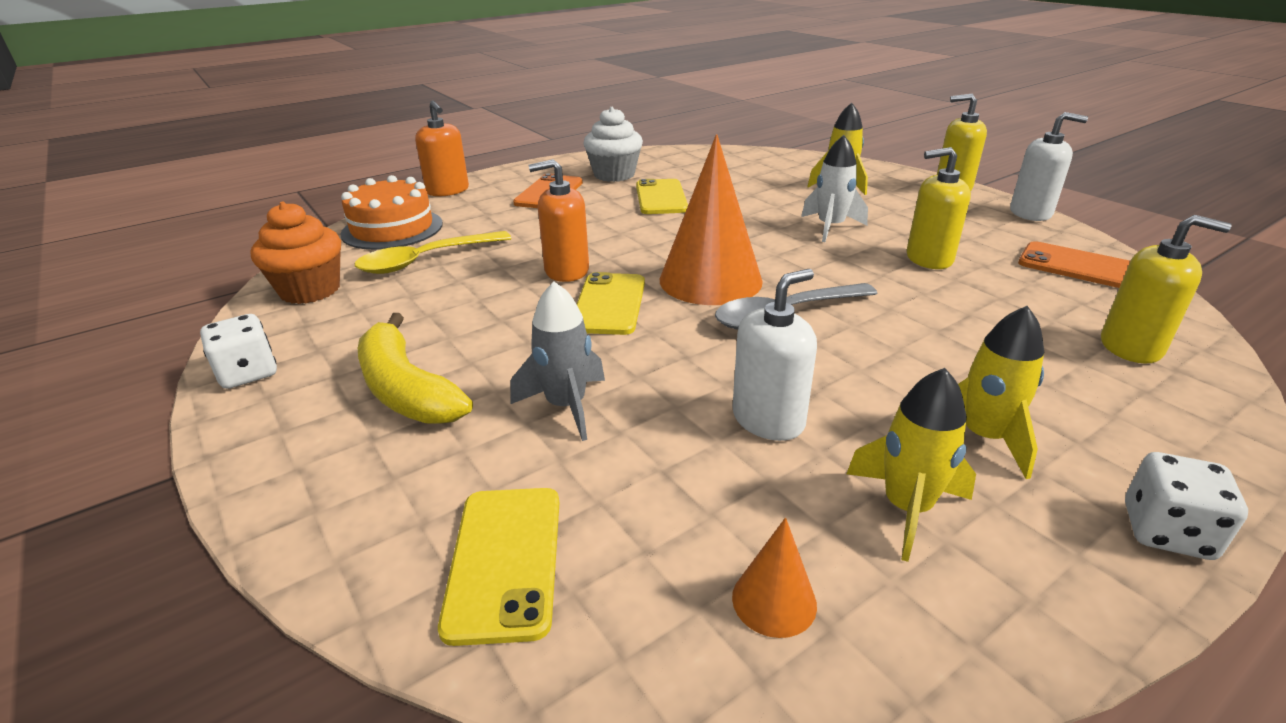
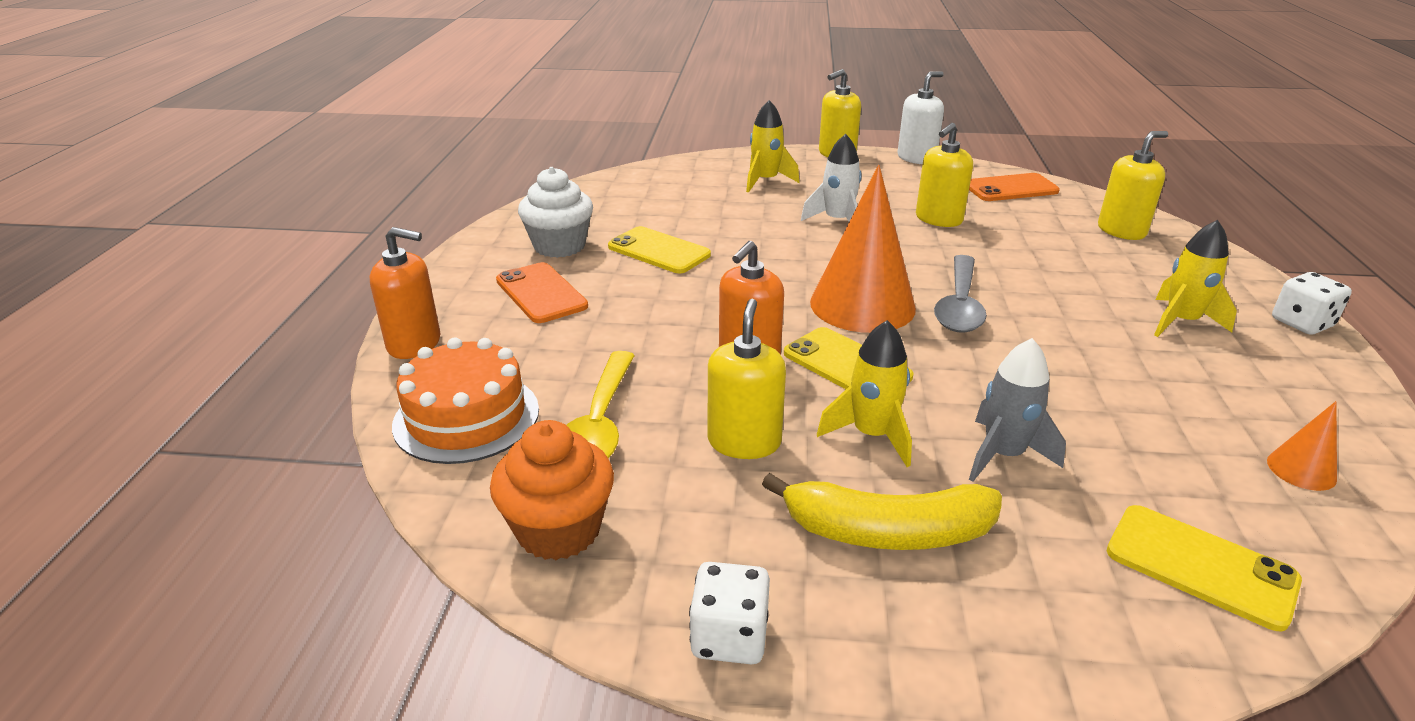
camera: 50 degrees left, 0 degrees up
(459, 305) = (744, 441): none -> yellow soap dispenser
(768, 419) = (1100, 379): white soap dispenser -> none
(906, 508) = (1236, 382): yellow rocket -> yellow rocket (871, 435)

